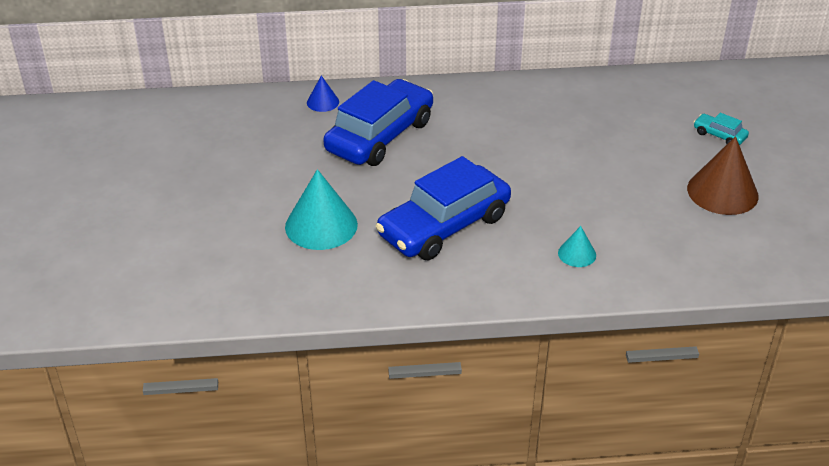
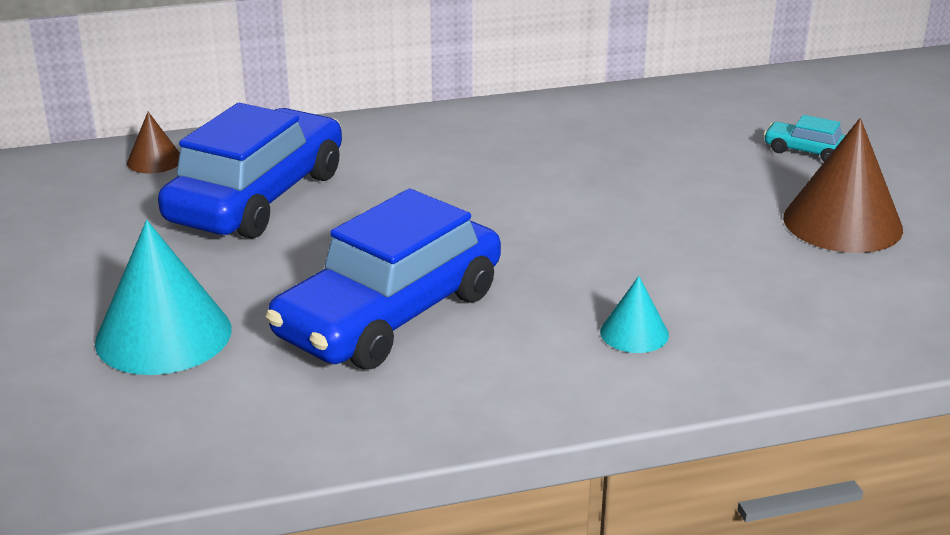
camera: 10 degrees left, 10 degrees down
(323, 102) = (155, 160): blue cone -> brown cone

